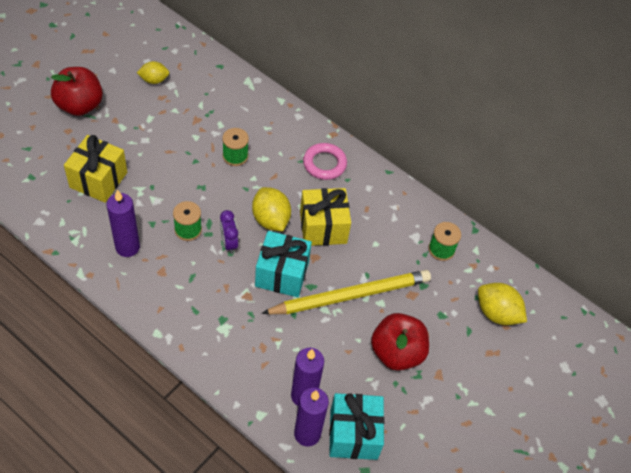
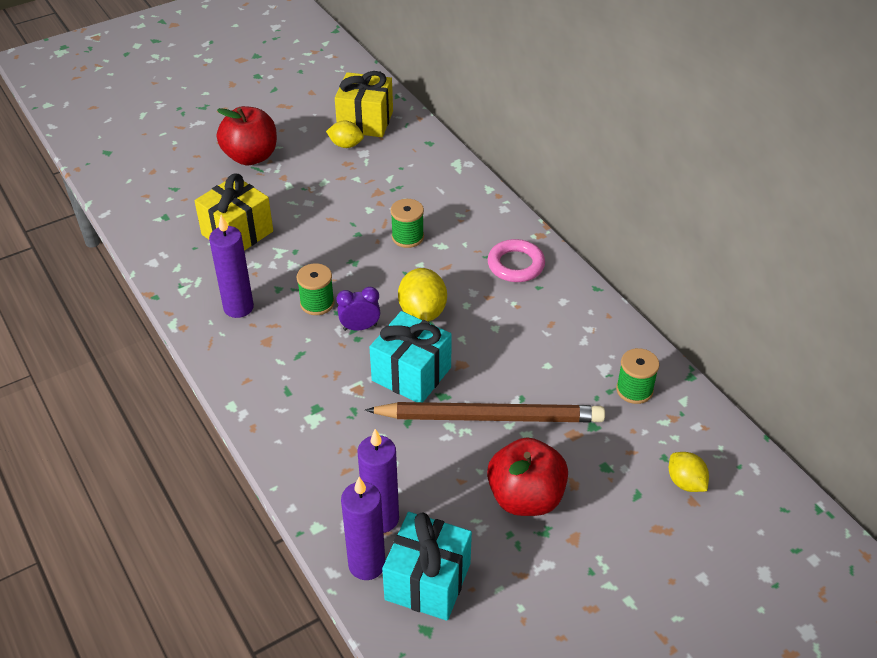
camera: 25 degrees right, 10 degrees down
(229, 243) = (360, 327): purple clock -> purple clock turned 75 degrees clockwise
(323, 227) = (485, 333): yellow gift -> yellow gift (365, 121)
(350, 295) = (489, 416): yellow pencil -> brown pencil
(497, 313) = (685, 482): yellow lemon -> yellow lemon, size x0.65

